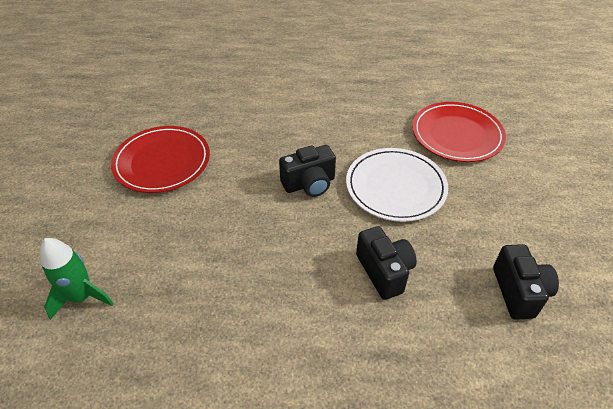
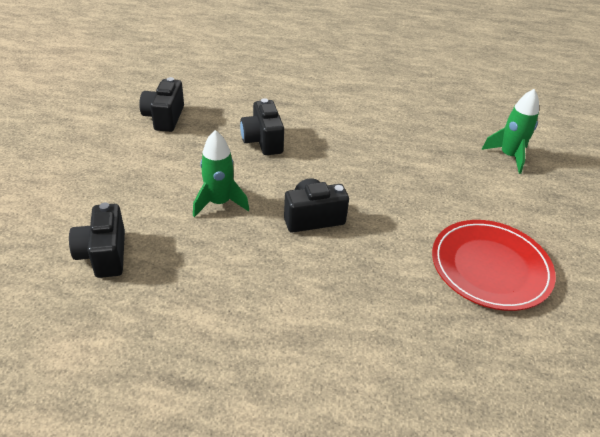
camera: 175 degrees left, 5 degrees down
(395, 187) = (219, 203): white plate -> green rocket
(457, 135) = (104, 255): red plate -> black camera

